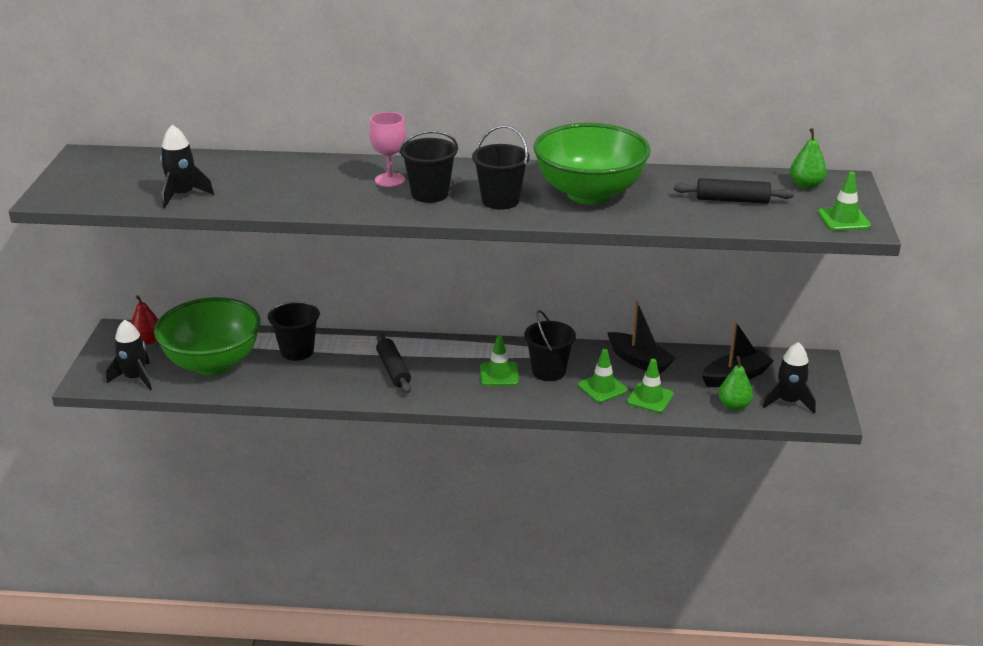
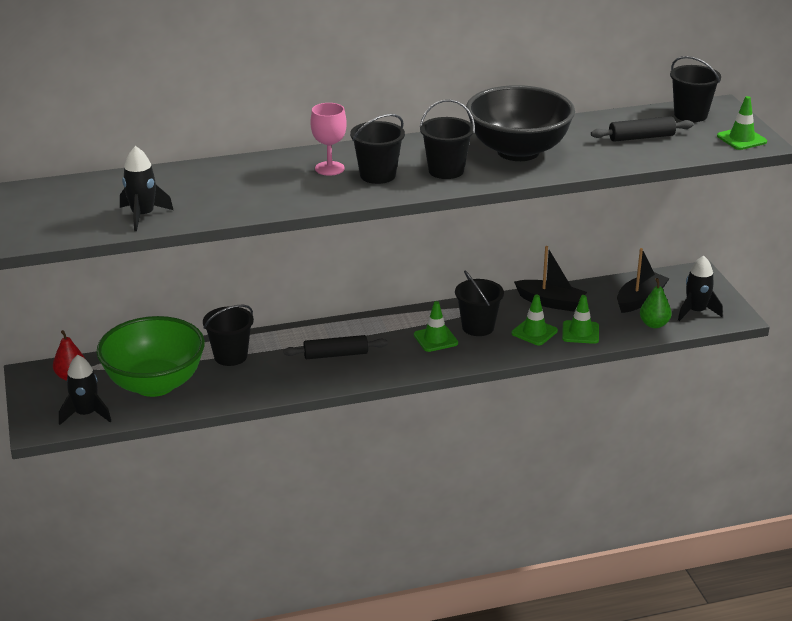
camera: 20 degrees left, 0 degrees up
(393, 370) = (335, 355): black rolling pin -> black rolling pin turned 60 degrees counterclockwise
(589, 193) = (518, 151): green bowl -> black bowl
(806, 185) = (690, 115): green pear -> black bucket

